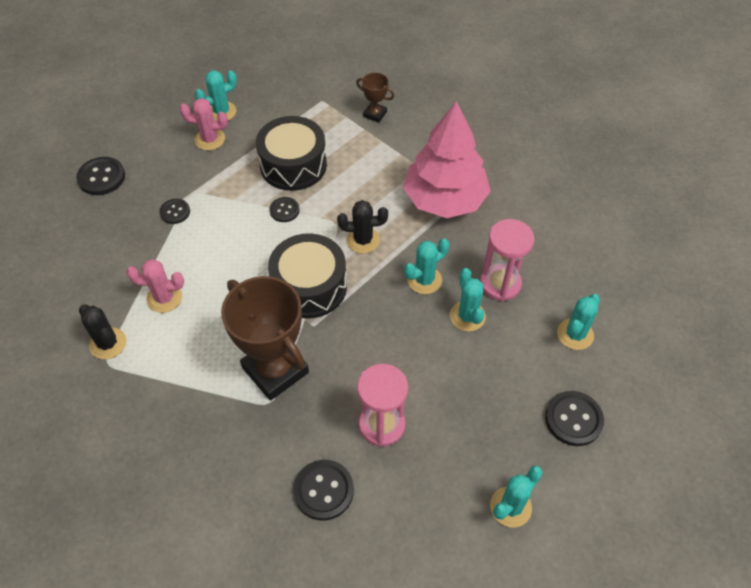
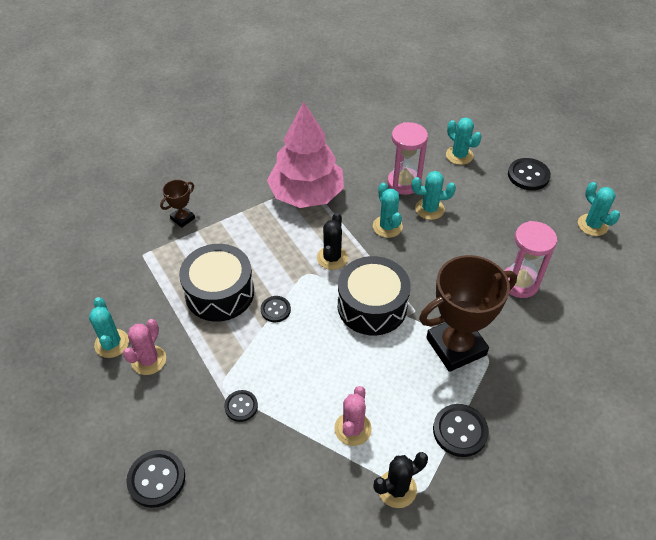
camera: 75 degrees left, 5 degrees down
(324, 490) = (573, 332): black button -> black button (460, 431)

